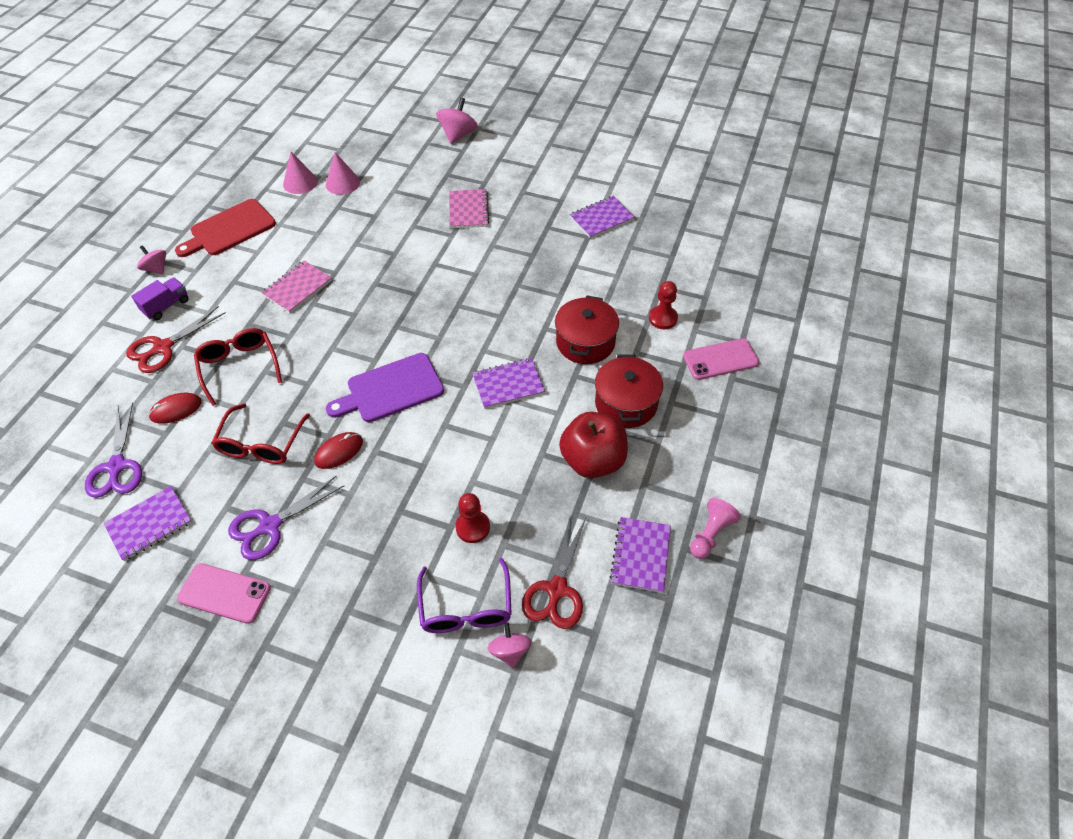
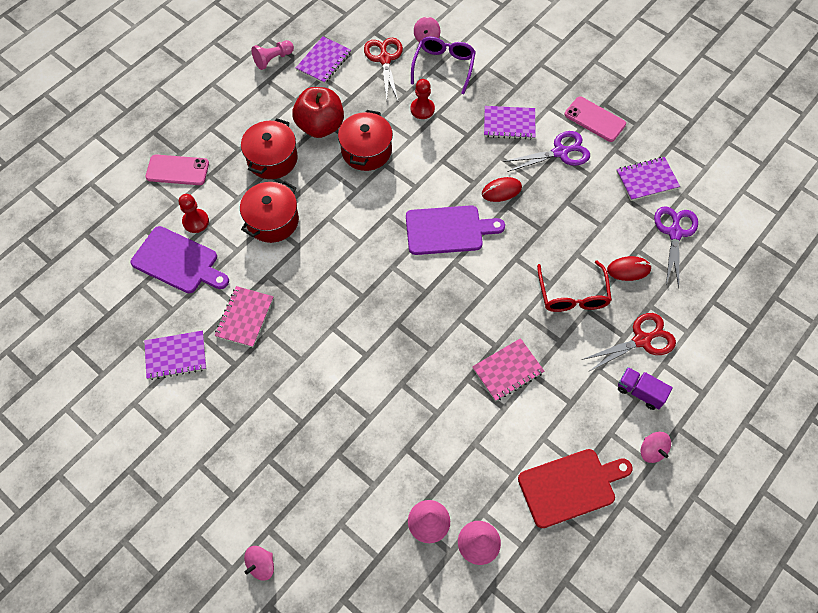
camera: 160 degrees left, 10 degrees up
(166, 306) = (640, 392): purple truck -> purple truck turned 60 degrees clockwise
(261, 444) = (560, 216): red glasses -> none
(458, 135) = (261, 565): pink spinning top -> pink spinning top, size x0.64
(468, 210) = (303, 419): pink notebook -> pink notebook (244, 317)
(508, 384) = (353, 203): purple notebook -> purple notebook (509, 124)
(521, 448) = (366, 151): none -> red pot
(557, 589) = (384, 59): red scissors -> red scissors turned 45 degrees counterclockwise
(653, 282) = (178, 261): none -> purple cutting board

